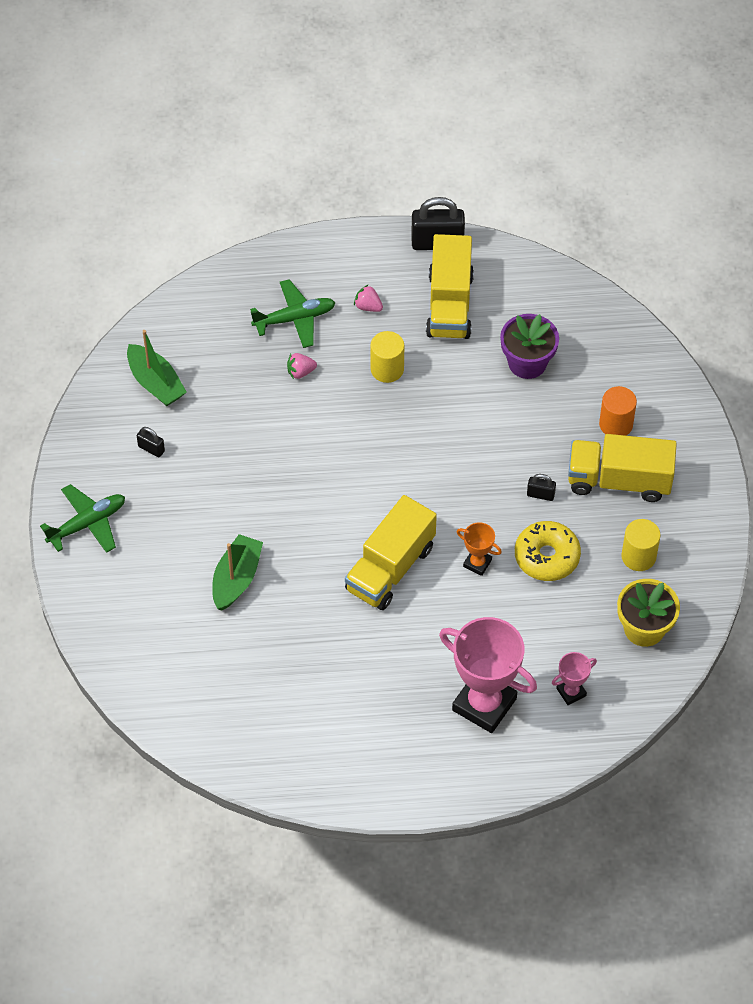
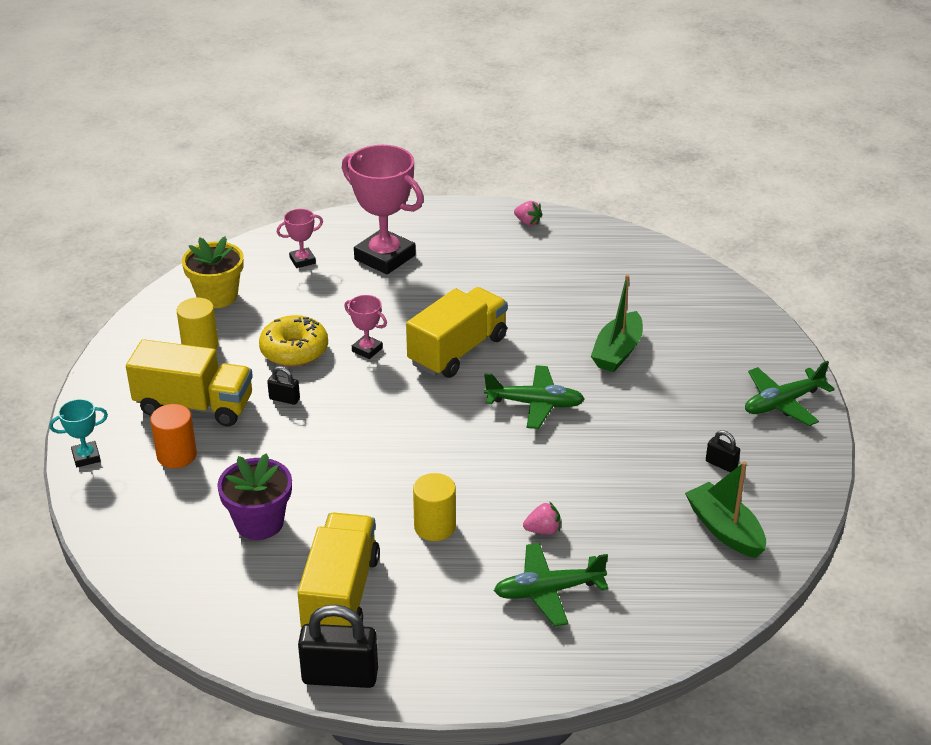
camera: 175 degrees left, 20 degrees down
(313, 505) = (535, 404): none -> green plane
(368, 306) = (449, 599): pink strawberry -> pink strawberry (527, 222)
(477, 563) = (367, 350): orange trophy -> pink trophy
(691, 417) = (86, 457): none -> turquoise trophy

